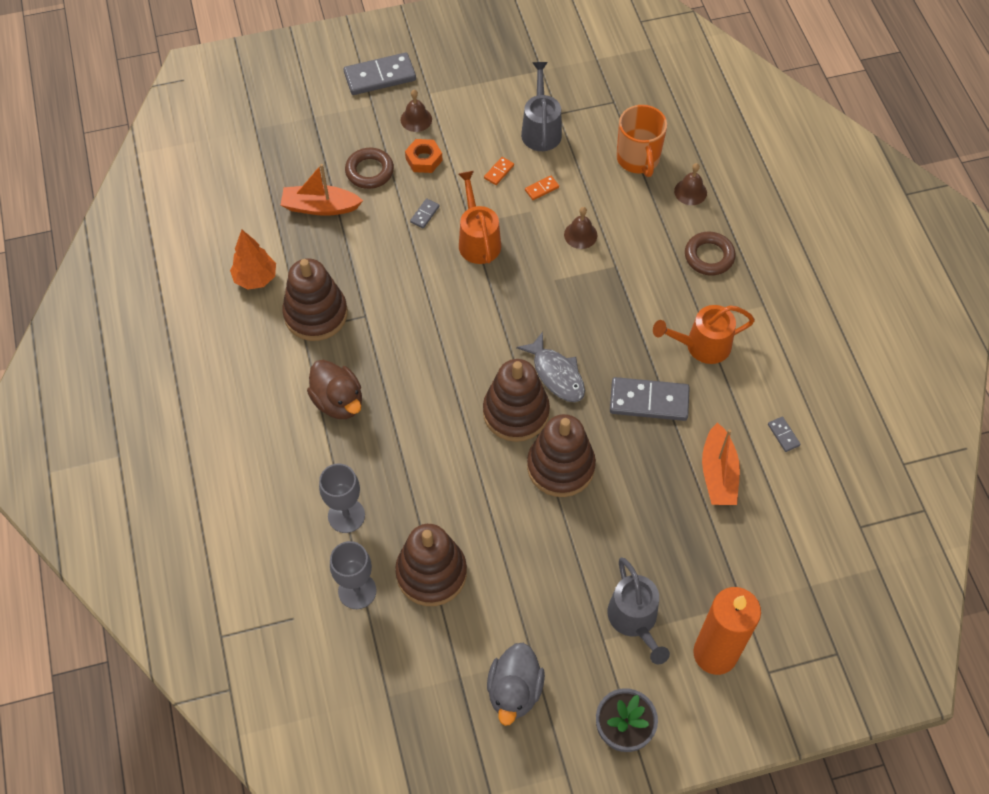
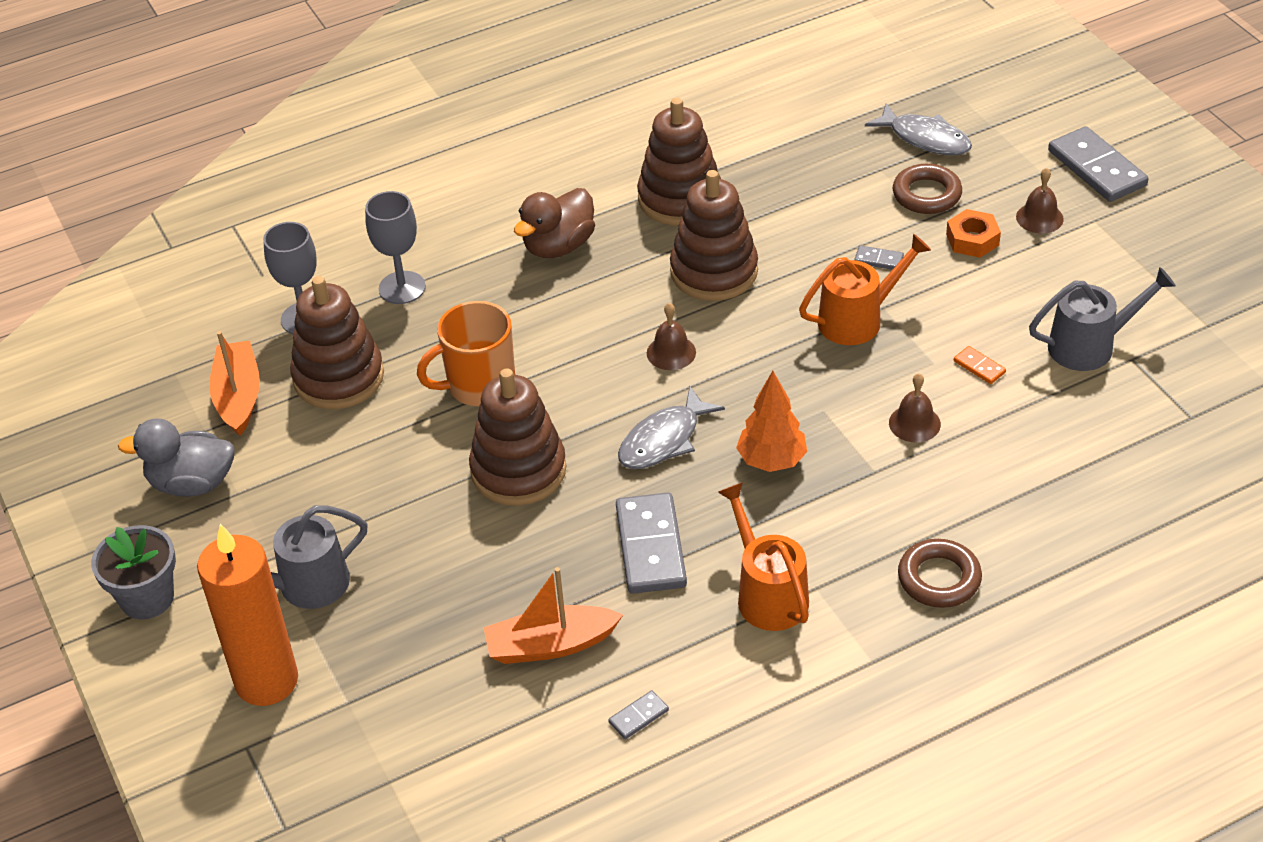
camera: 80 degrees right, 15 degrees down
(256, 278) = (714, 138): orange tree -> orange tree (772, 461)
(311, 156) = (925, 139): none -> grey fish
(320, 207) = (847, 165): orange boat -> orange boat (238, 397)
(499, 172) = (988, 317): orange domino -> none
(516, 412) = (590, 410): brown stacking toy -> brown stacking toy (714, 272)
(638, 159) = (1090, 464): orange mug -> orange mug (479, 385)
(690, 192) = (1057, 537): brown bell -> brown bell (671, 352)

